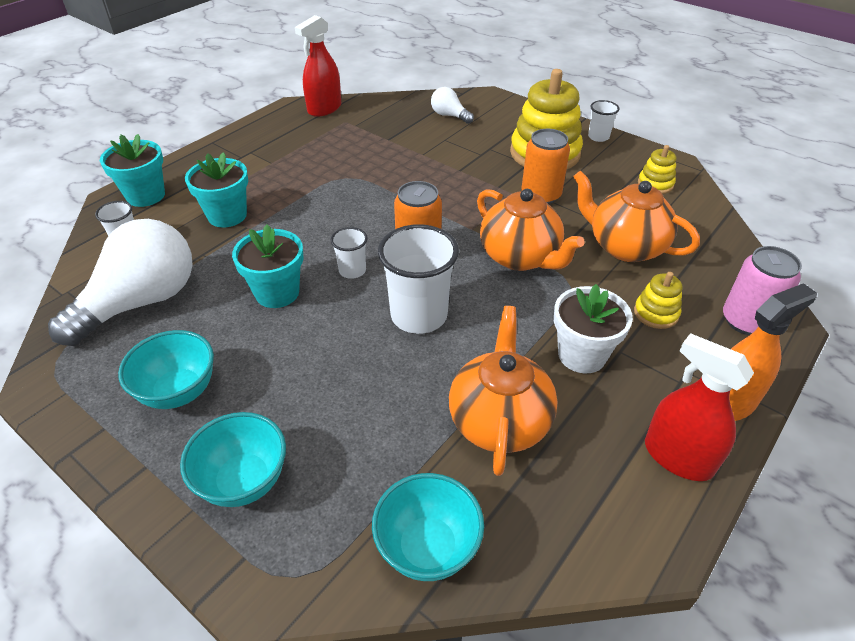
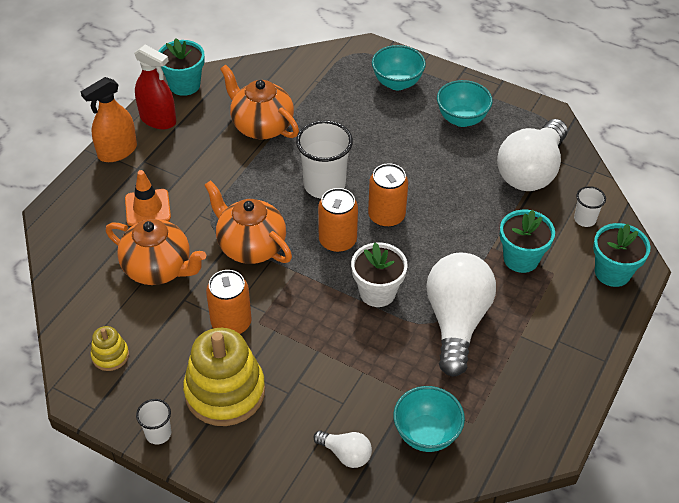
camera: 170 degrees right, 5 degrees up
(277, 292) = (436, 190): turquoise flower pot -> turquoise flower pot (184, 85)
(323, 176) = (456, 321): none -> white light bulb
(324, 108) = (509, 447): red spray bottle -> none
(352, 271) = (386, 216): white cup -> orange can
(428, 547) = (293, 69): turquoise bowl -> turquoise bowl (426, 434)
(499, 420) = (261, 126): orange teapot -> orange teapot turned 135 degrees clockwise
(582, 355) = (207, 171): white flower pot -> white flower pot (377, 292)
(656, 313) = (147, 208): yellow stacking toy -> orange traffic cone
(746, 321) = (81, 210): pink can -> none

